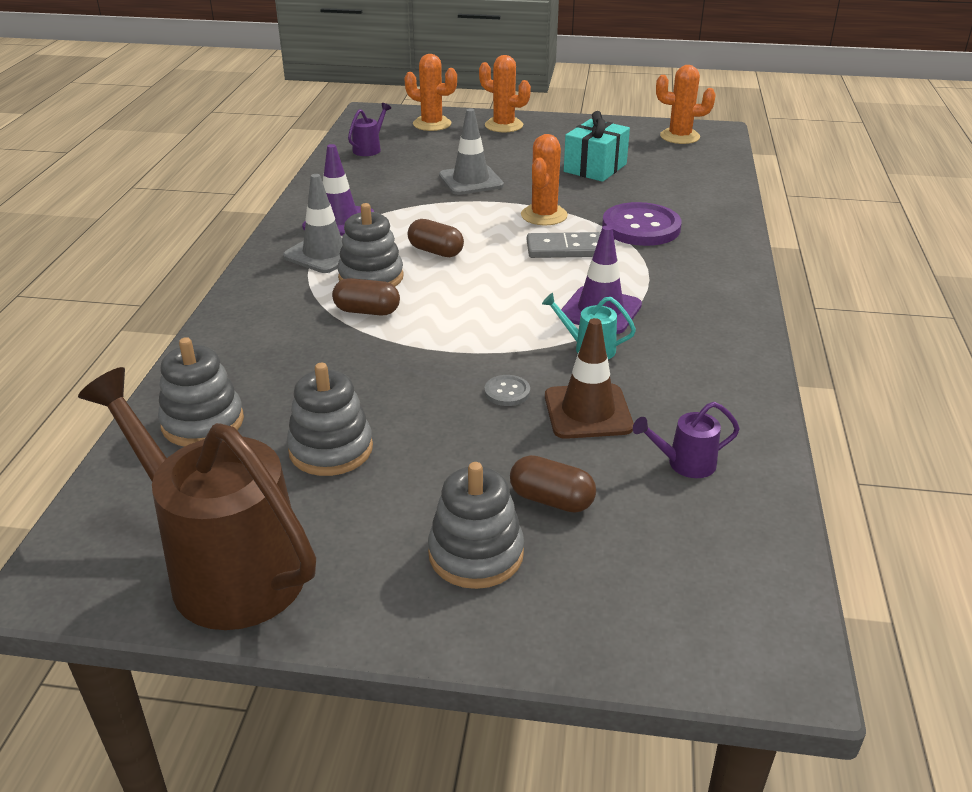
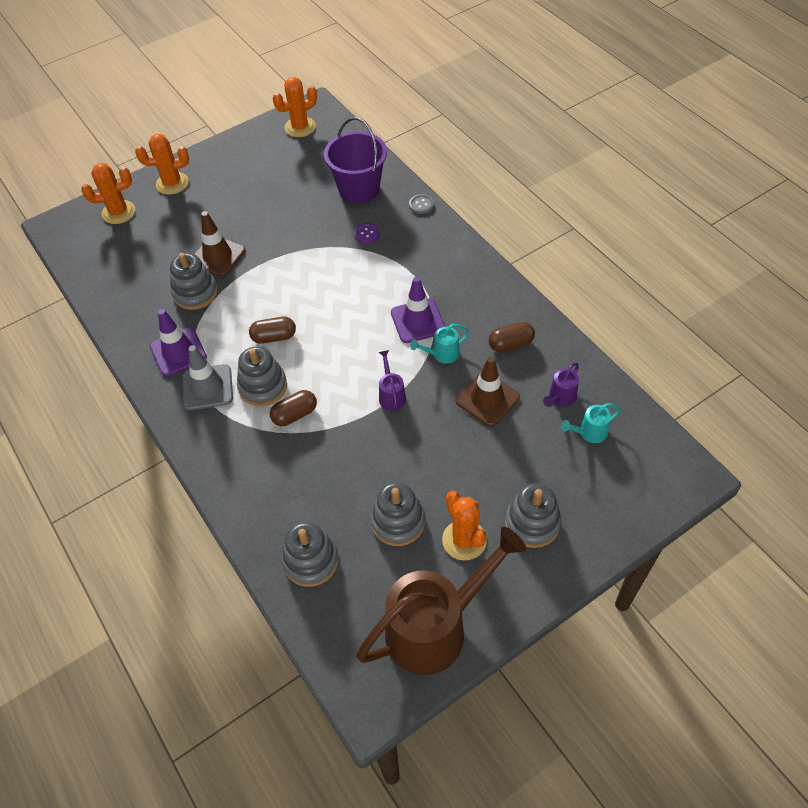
camera: 40 degrees left, 20 degrees up
(223, 566) = (436, 626): brown watering can -> brown watering can turned 150 degrees clockwise
(369, 149) = (107, 267): purple watering can -> purple watering can (391, 395)
(414, 193) = (195, 293): none -> grey stacking toy
(471, 181) = (217, 256): grey traffic cone -> brown traffic cone
(507, 392) = (436, 416): grey button -> grey button (421, 205)
(544, 215) = (301, 260): orange cactus -> orange cactus (464, 540)
(551, 500) = (529, 466): brown capsule -> brown capsule (510, 344)
(565, 249) = (345, 283): grey domino -> none
(595, 168) = (281, 193): turquoise gift -> none
(641, 227) = (367, 234): purple button -> purple button, size x0.45
(679, 518) = (589, 433): none -> turquoise watering can
(680, 195) = (359, 189): none -> purple bucket

